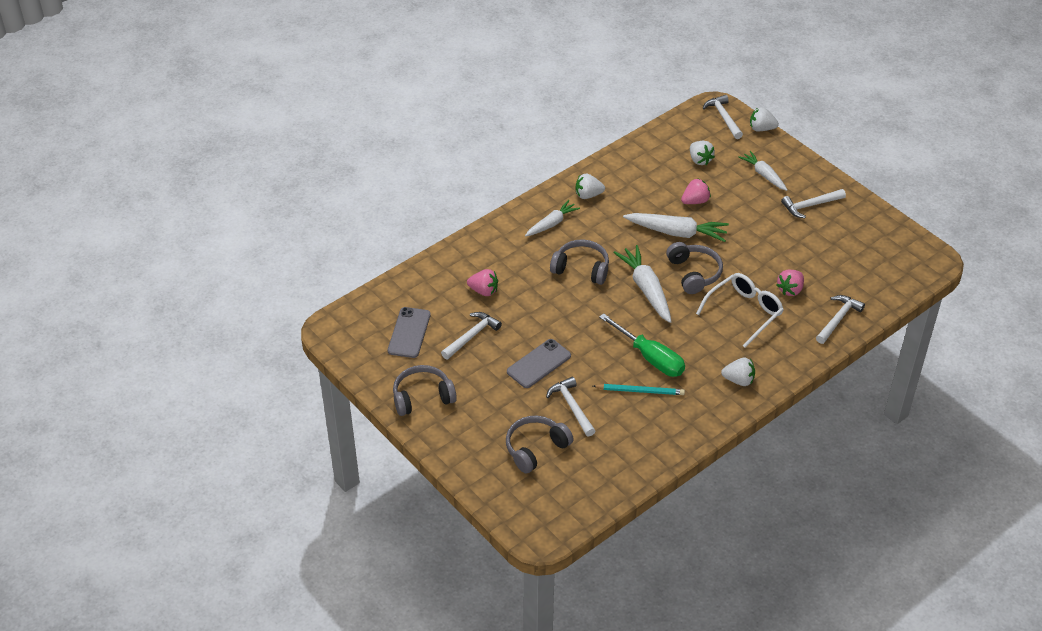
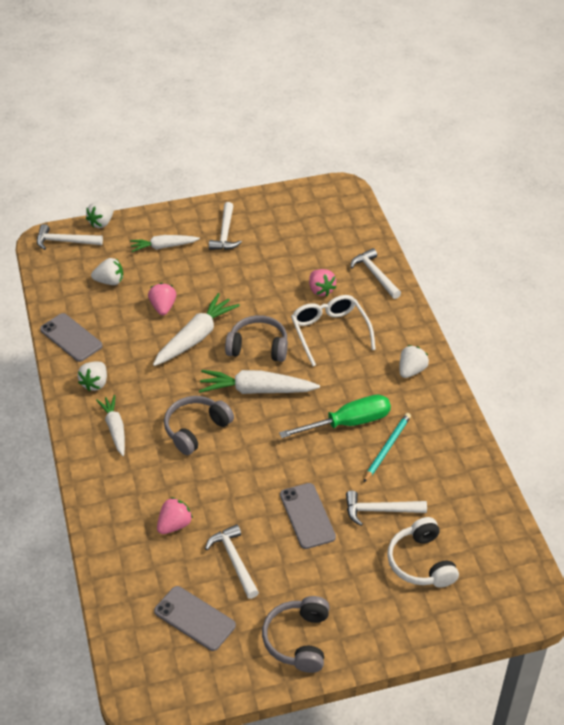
camera: 65 degrees left, 0 degrees up
(536, 448) = (421, 562): grey headphones -> white headphones
(624, 163) = (71, 338): none -> grey phone

